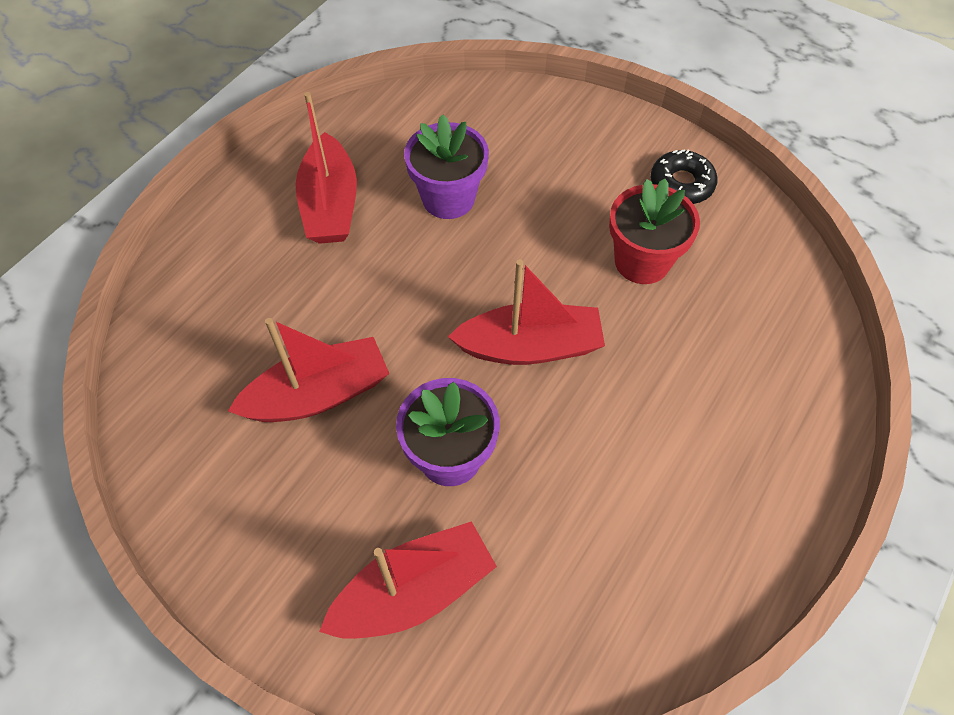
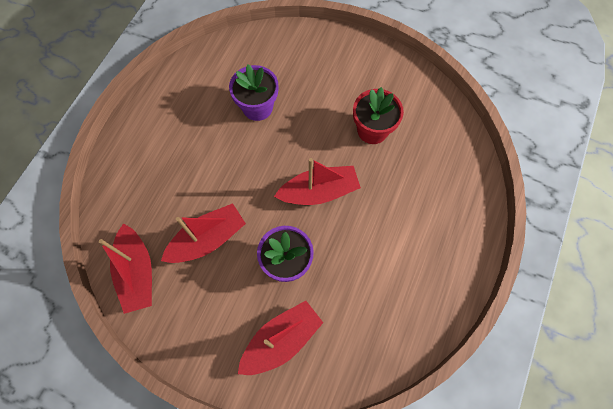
camera: 10 degrees left, 10 degrees up
(330, 205) = (190, 121): red boat -> red boat (137, 273)
(681, 184) = (388, 78): black donut -> none

